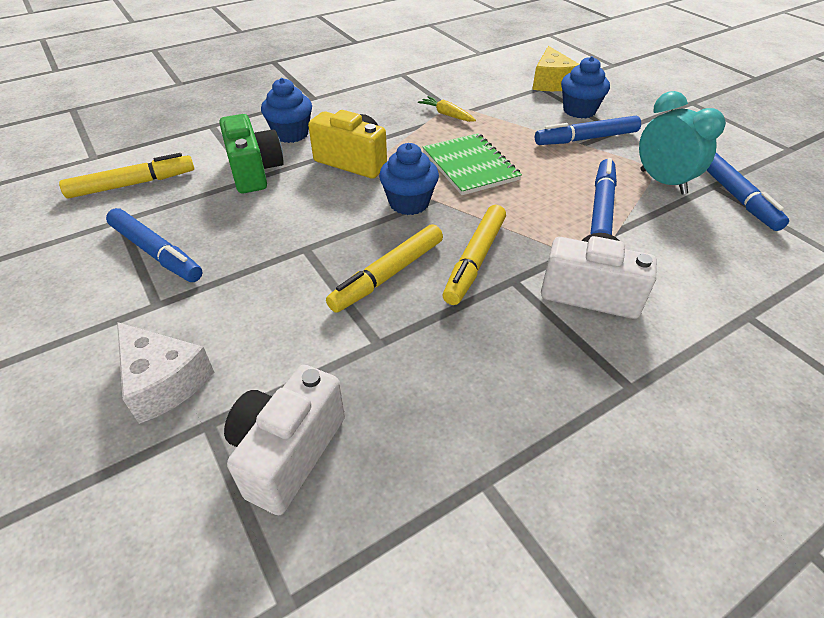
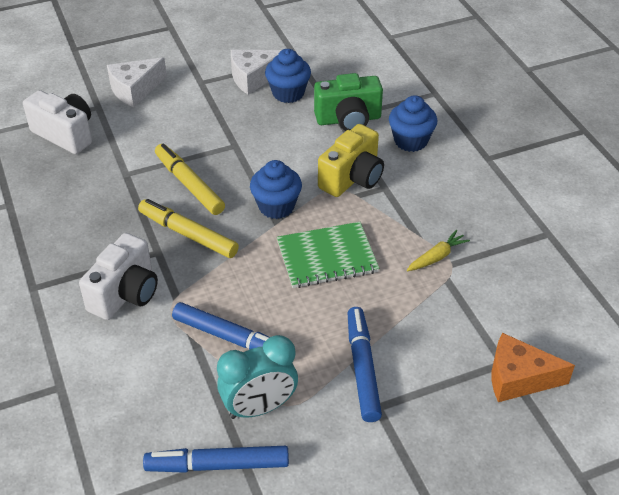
camera: 100 degrees right, 0 degrees up
(132, 184) = (344, 59): yellow marker -> none
(156, 252) = (254, 77): blue marker -> white cheese
(551, 82) = (518, 378): yellow cheese -> orange cheese
(579, 110) = (433, 384): blue cupcake -> blue cupcake (288, 93)

